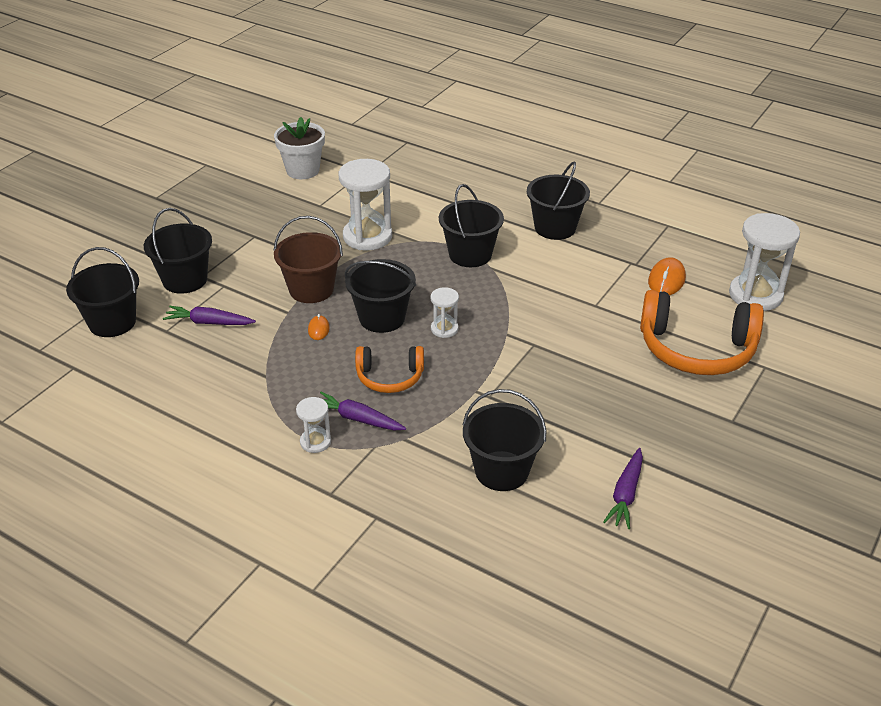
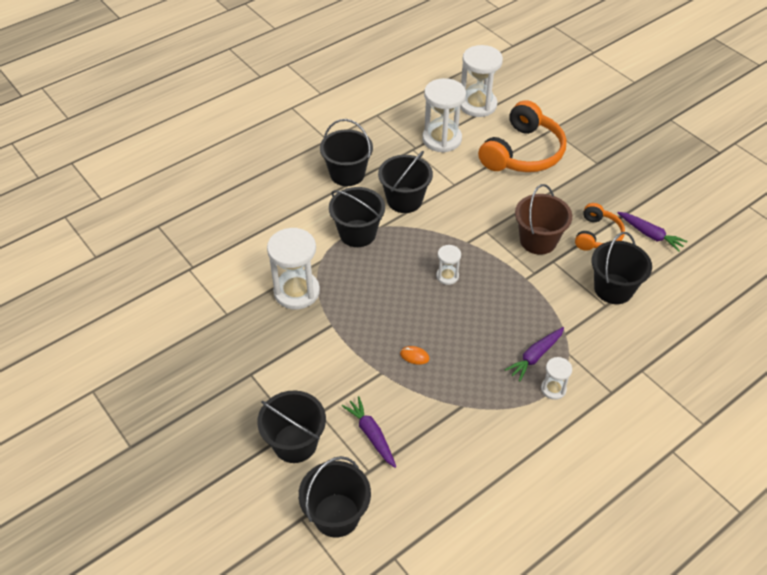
camera: 70 degrees left, 10 degrees up
(209, 323) = (371, 434): purple carrot -> purple carrot turned 120 degrees clockwise
(302, 170) = (157, 313): white flower pot -> none
(311, 289) = (356, 349): brown bucket -> brown bucket (538, 240)
(382, 318) = (417, 311): black bucket -> black bucket (404, 200)
(390, 377) = (493, 324): orange headphones -> orange headphones (597, 235)
(666, 280) = (442, 139): orange mouse -> white hourglass

